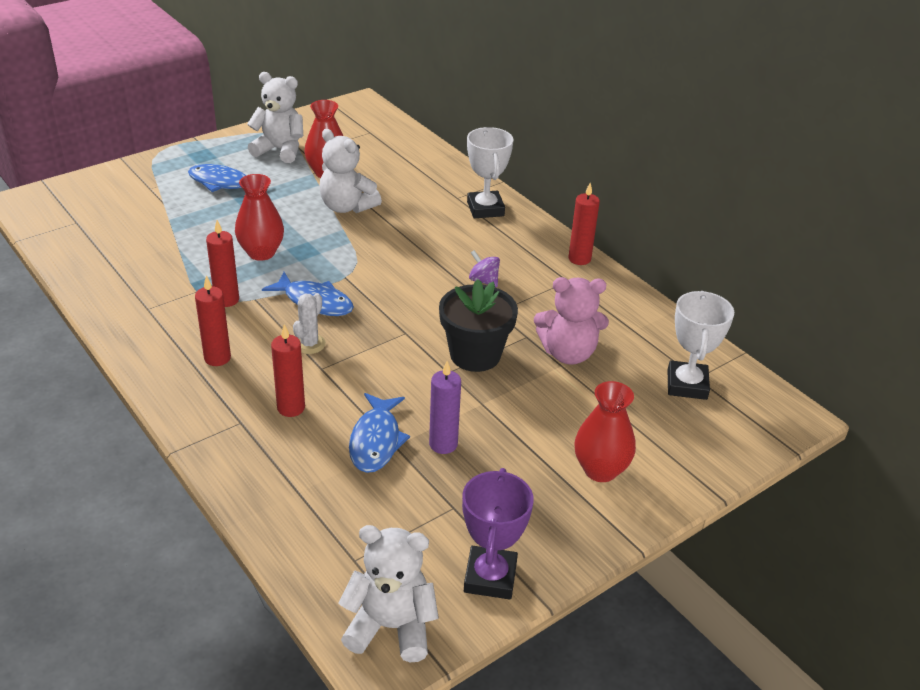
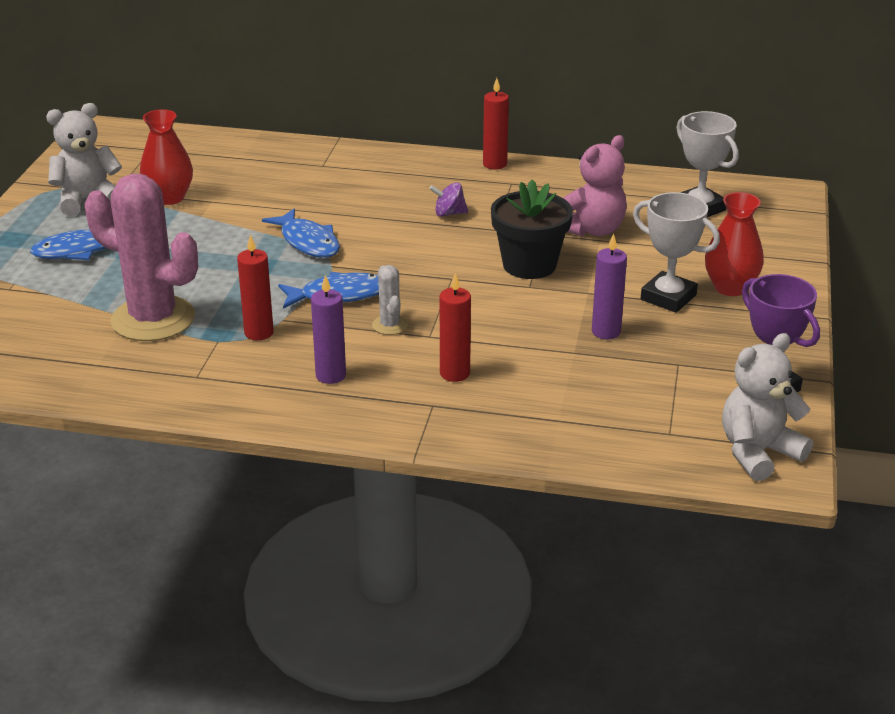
camera: 40 degrees left, 5 degrees down
(187, 254) = (153, 319): none -> pink cactus
(217, 358) = (330, 375): red candle -> purple candle
(261, 252) = (223, 284): red vase -> none
(347, 207) = (237, 215): white teddy bear -> none
(376, 441) = (556, 357): blue fish -> blue fish (308, 242)
(485, 209) = (361, 163): white trophy -> white trophy (668, 297)

